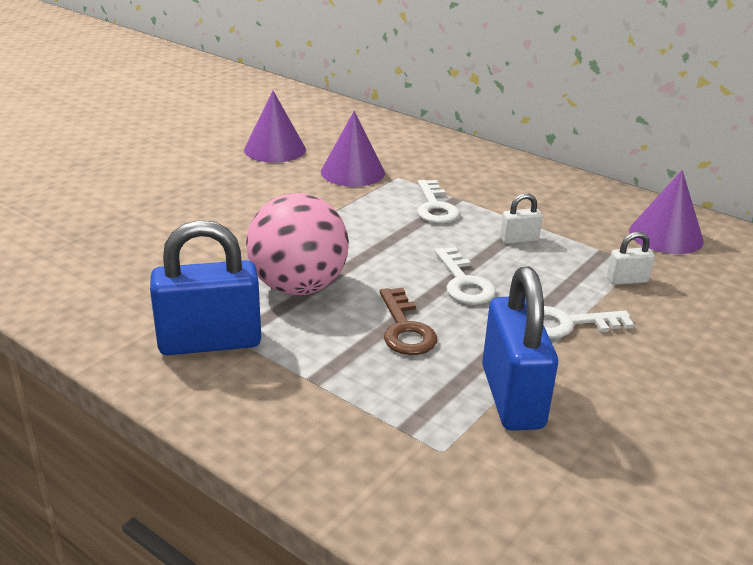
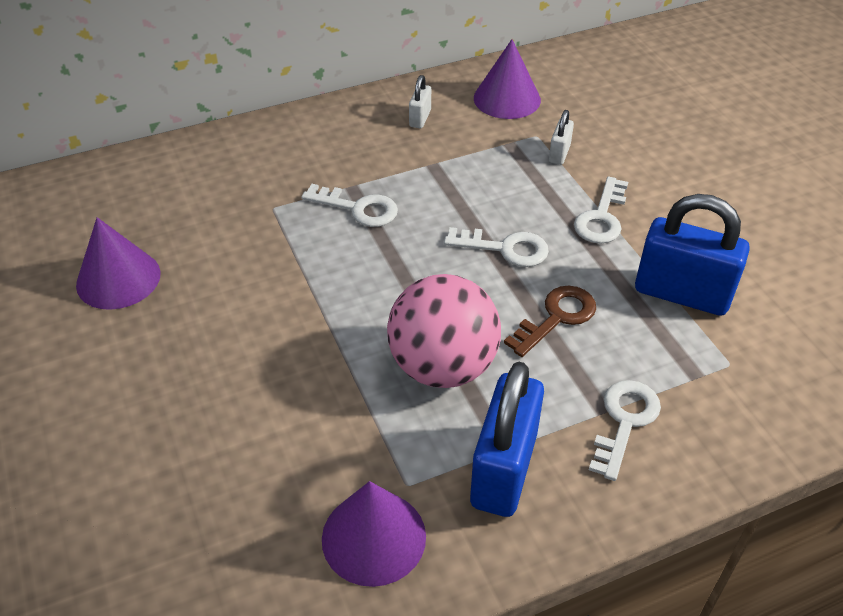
camera: 60 degrees left, 15 degrees up
(309, 395) = (624, 422): none -> white key
(352, 172) = (234, 236): purple cone -> purple cone (373, 537)
(405, 328) = (556, 317): brown key -> brown key turned 60 degrees counterclockwise
(519, 239) = (456, 182): white padlock -> white padlock (420, 118)

